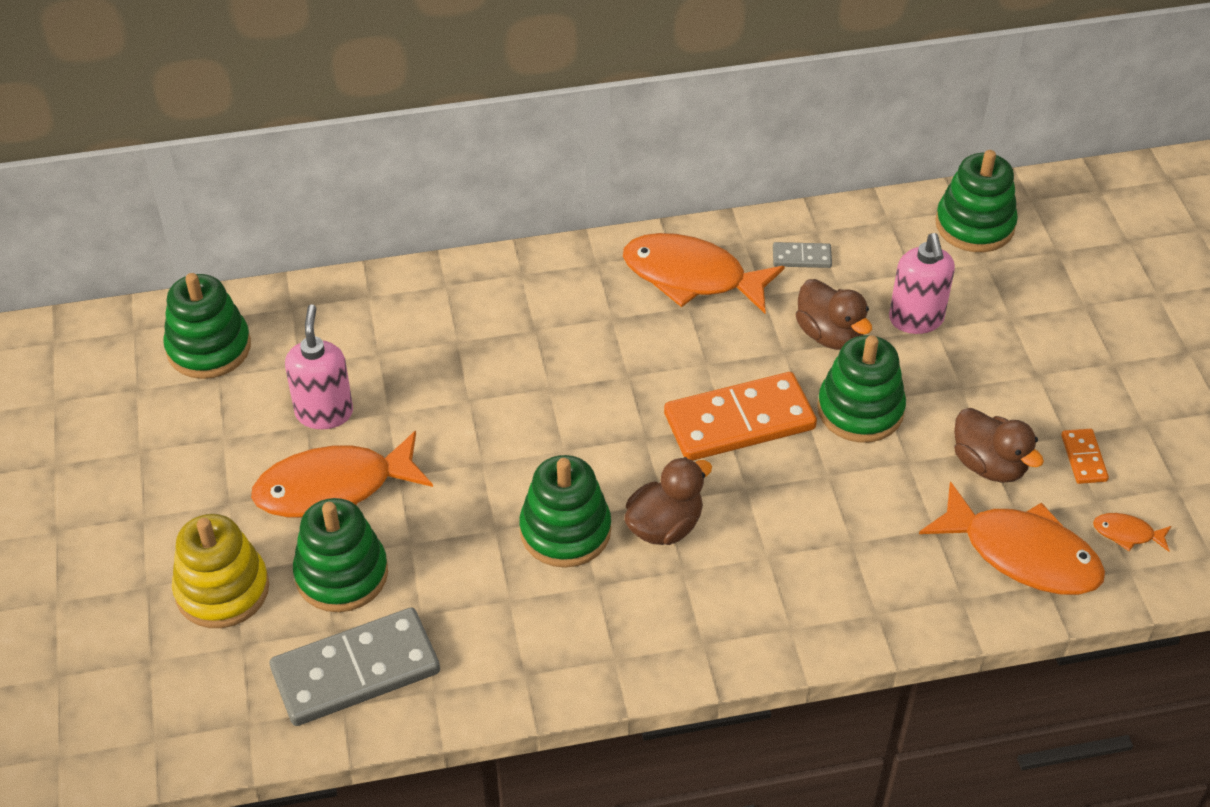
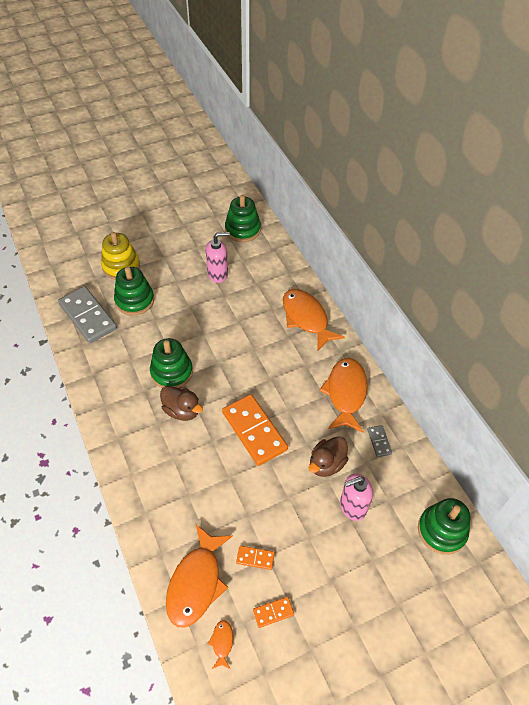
camera: 75 degrees right, 5 degrees up
(334, 489) = (178, 287): orange fish -> orange fish (306, 318)
(860, 410) = (277, 486): green stacking toy -> none
(989, 465) = (255, 558): brown duck -> orange domino

